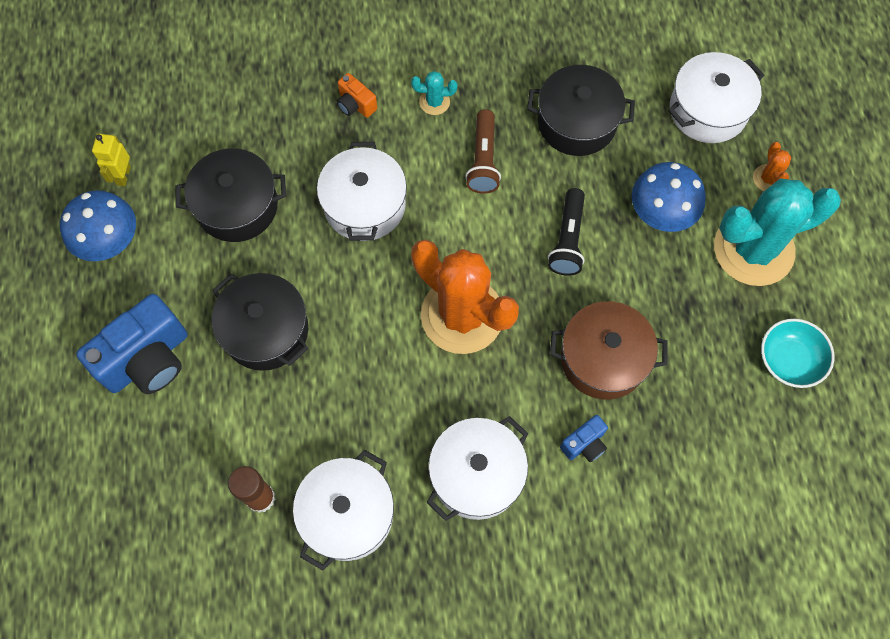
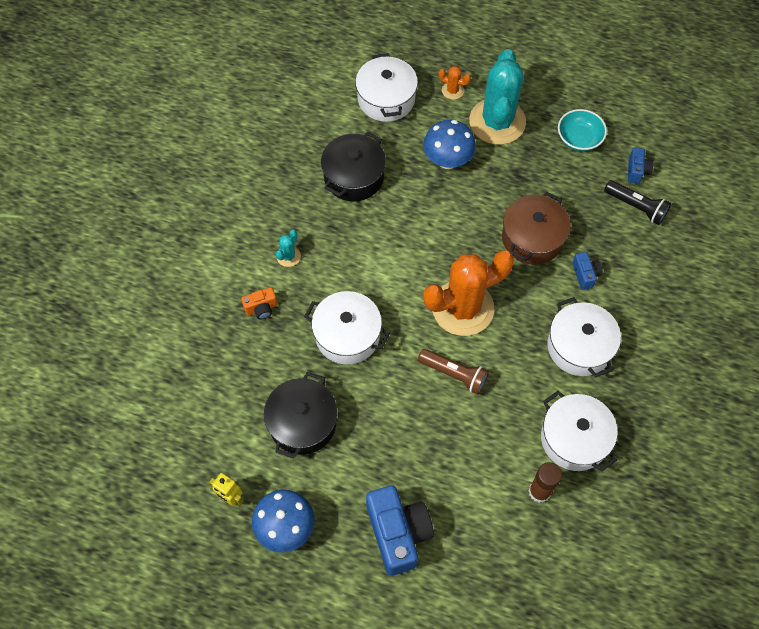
camera: 65 degrees left, 5 degrees down
(265, 330) = (414, 440): black pot -> none
(483, 160) = (352, 245): brown flashlight -> brown flashlight (454, 374)
(567, 240) = (438, 221): black flashlight -> black flashlight (636, 207)
(783, 454) = (637, 171): none -> blue camera

